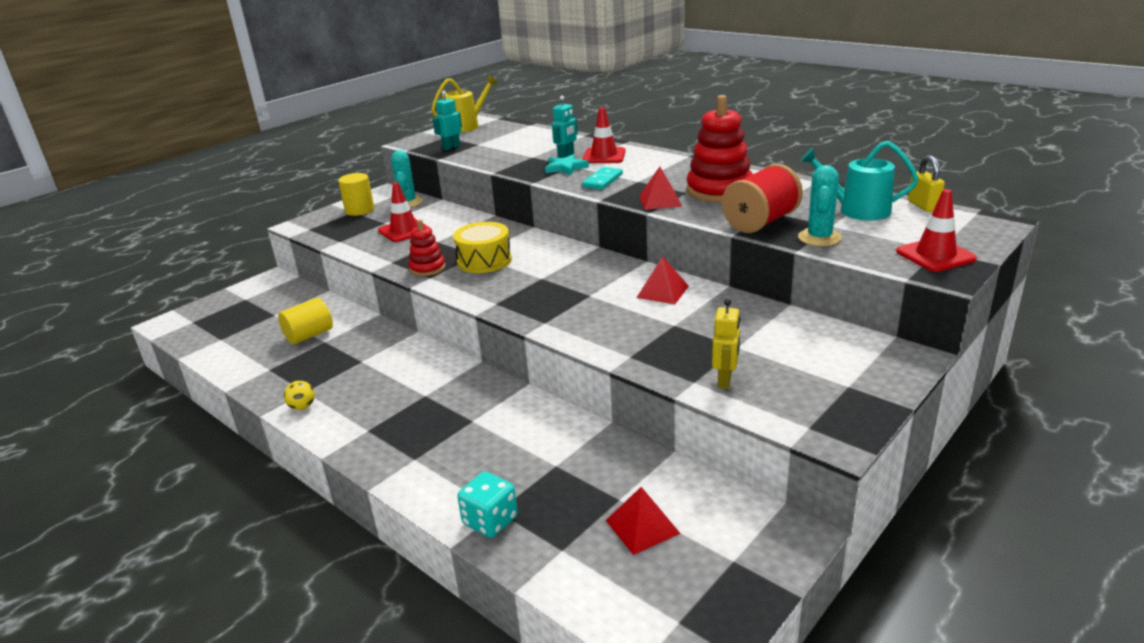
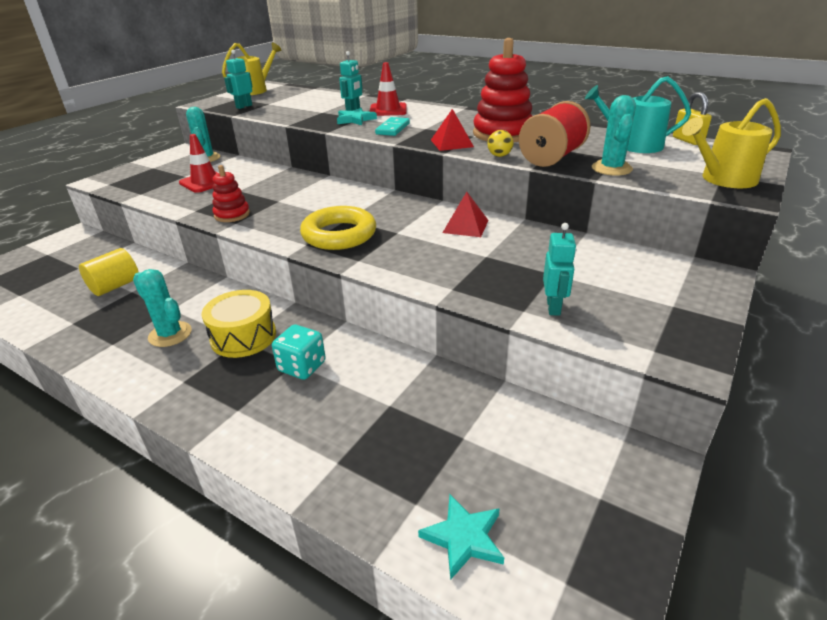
camera: 10 degrees left, 5 degrees up
(302, 407) = (110, 361): yellow ball -> yellow ball (499, 156)
(358, 386) = (170, 334): none -> turquoise cactus
(359, 210) = (159, 166): yellow cylinder -> none
(484, 260) = (287, 205): yellow drum -> yellow drum (243, 337)
(490, 521) = (330, 476): turquoise dice -> turquoise dice (302, 366)
(530, 295) = (339, 234): none -> yellow ring
(598, 580) = (464, 538): none -> turquoise star
(642, 527) = (495, 467): red pyramid -> none
(725, 380) = (554, 307): yellow robot -> turquoise robot
(935, 255) = (723, 179): red traffic cone -> yellow watering can

